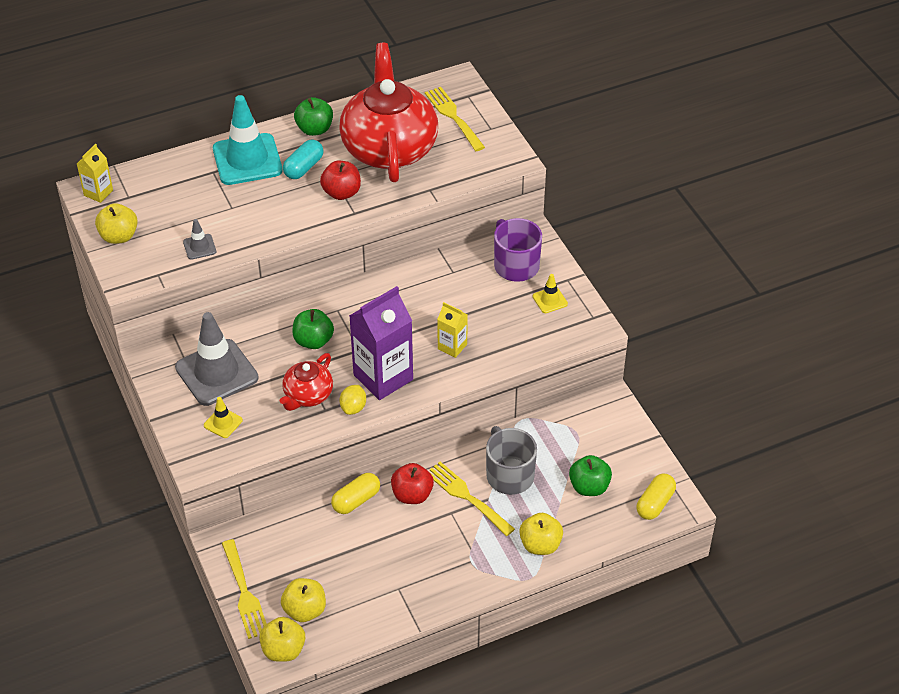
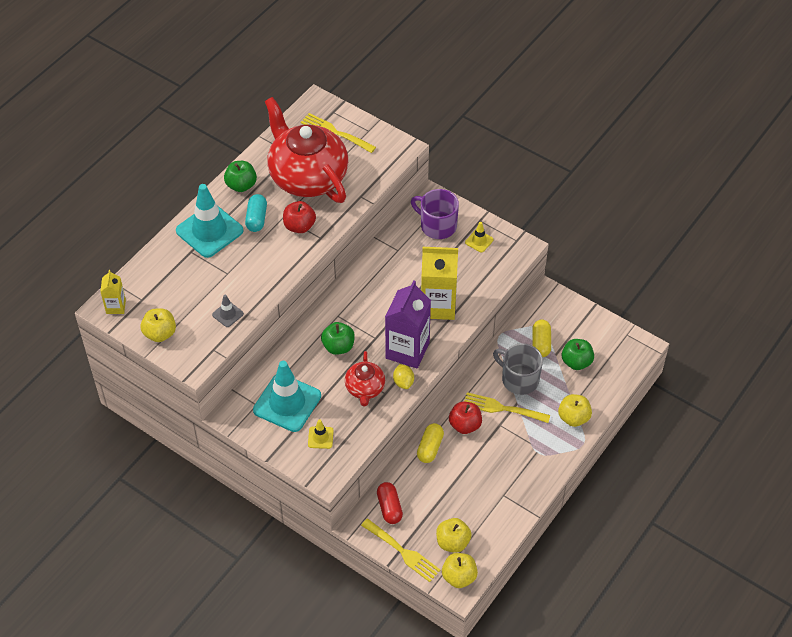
camera: 30 degrees left, 5 degrees up
(216, 373) = (287, 403): grey traffic cone -> turquoise traffic cone
(266, 540) = (389, 507): none -> red capsule
(452, 346) = (438, 305): yellow carton -> yellow carton, size x1.97
(655, 503) = (626, 353): yellow capsule -> yellow capsule (541, 343)

